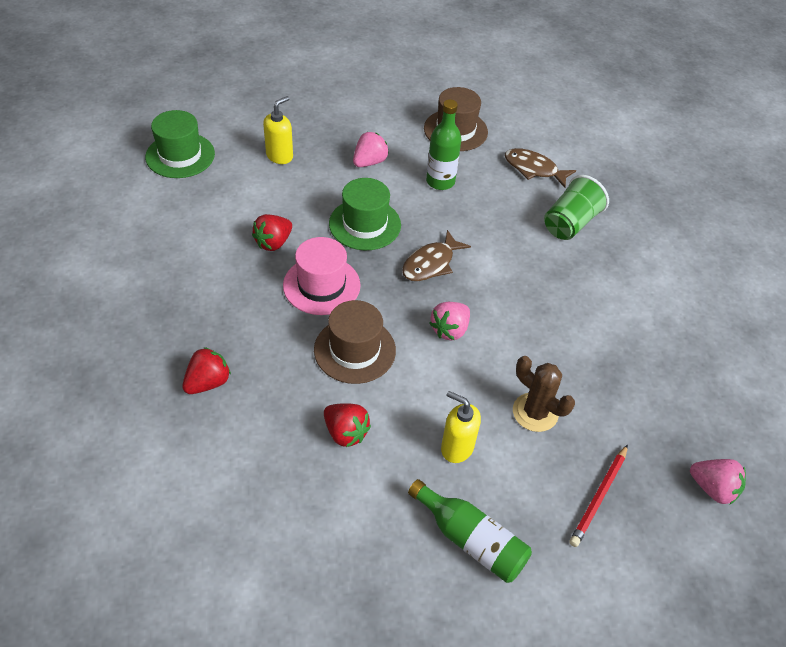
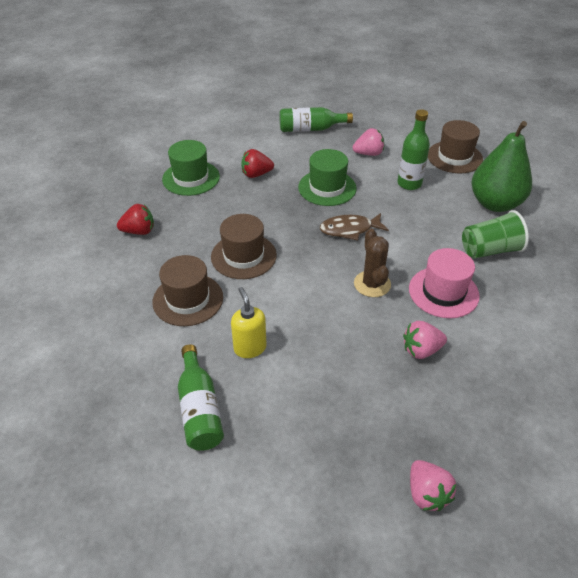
camera: 40 degrees right, 5 degrees down
(180, 155) = (249, 107): green hat -> green hat (191, 178)
(280, 156) = (310, 129): yellow soap dispenser -> green bottle
(321, 285) = (261, 210): pink hat -> pink hat (443, 292)
(345, 433) = (188, 299): red strawberry -> brown hat
(450, 330) = (321, 275): pink strawberry -> pink strawberry (421, 350)
(534, 169) = (495, 203): brown fish -> green pear
(535, 412) = (330, 357): brown cactus -> brown cactus (372, 284)
(599, 497) = (321, 440): red pencil -> none

